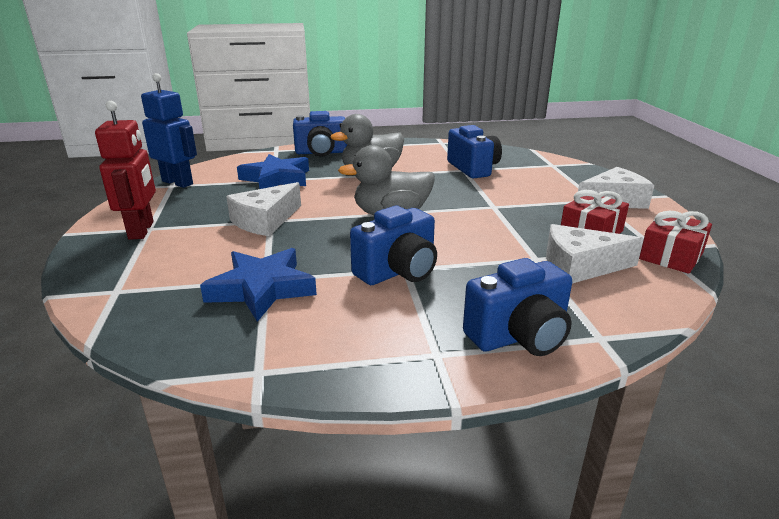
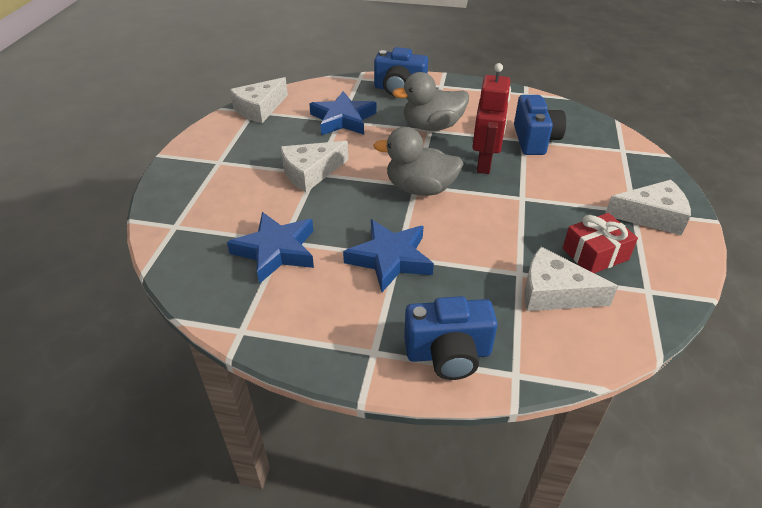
camera: 20 degrees right, 15 degrees up
(142, 230) = (213, 163): red robot -> red robot (485, 164)
(178, 182) = (259, 109): blue robot -> white cheese
(398, 271) = (390, 259): blue camera -> blue star
(671, 256) = (654, 303): red gift -> none

